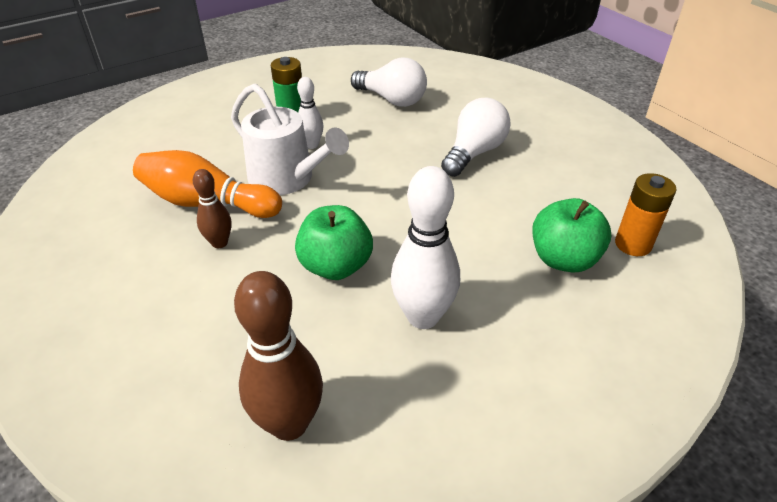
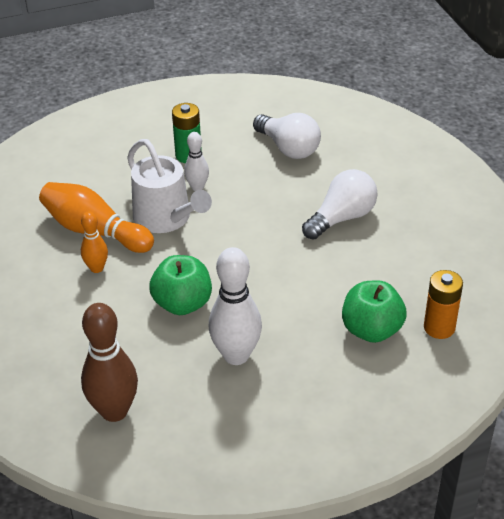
camera: 15 degrees right, 0 degrees up
(219, 243) = (97, 268): brown bowling pin -> orange bowling pin

